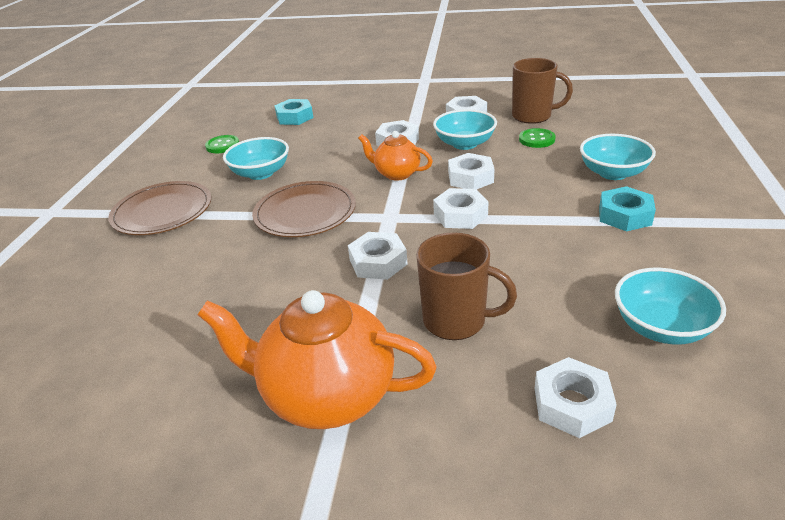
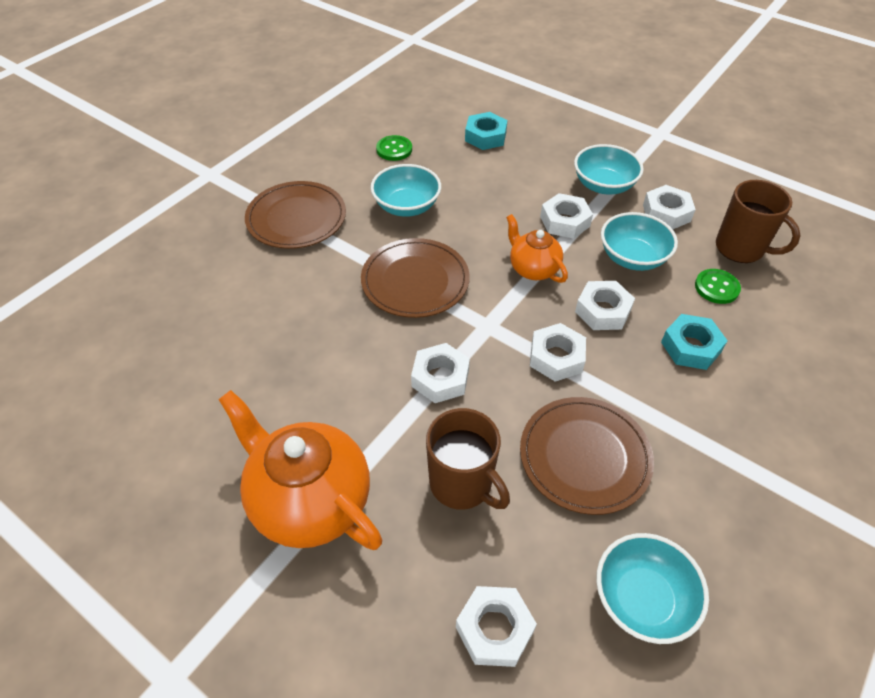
camera: 25 degrees right, 15 degrees up
(536, 262) = (584, 456): none -> brown plate
(613, 173) = (762, 379): turquoise bowl -> turquoise bowl (603, 185)
(624, 215) = (724, 445): turquoise nut -> turquoise nut (690, 347)

